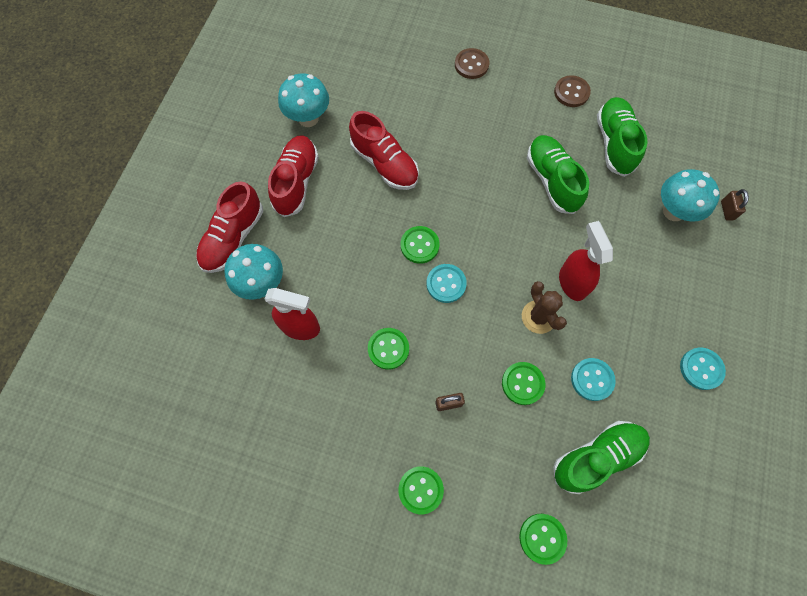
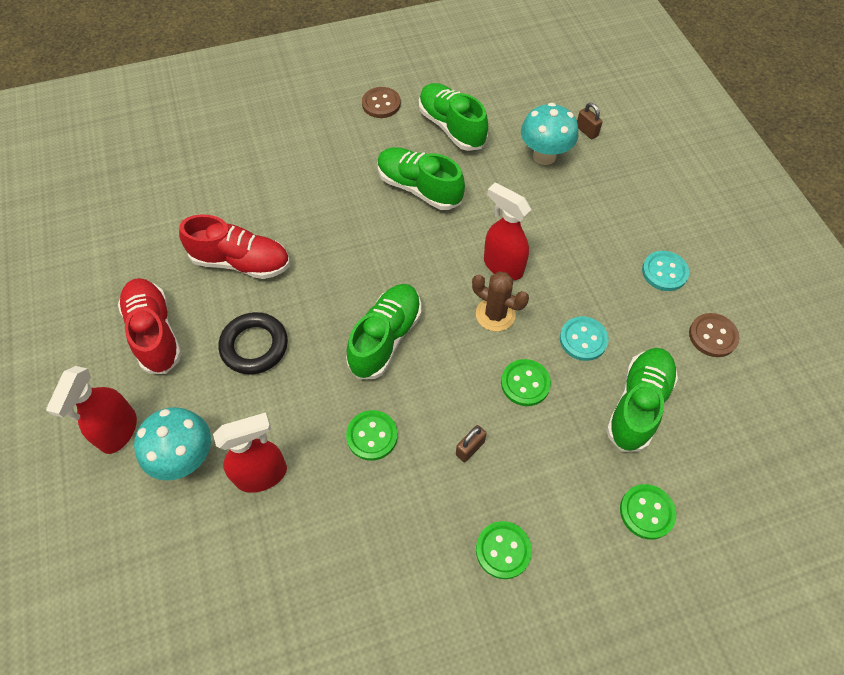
camera: 35 degrees left, 10 degrees down
(233, 238) = (118, 431): red shoe -> red spray bottle
(308, 118) = (125, 263): turquoise mushroom -> none
(353, 232) = (254, 346): none -> black ring
(419, 245) = (333, 318): green button -> none
(446, 284) = (385, 338): turquoise button -> green shoe
(471, 65) = (267, 127): brown button -> brown button (713, 336)

